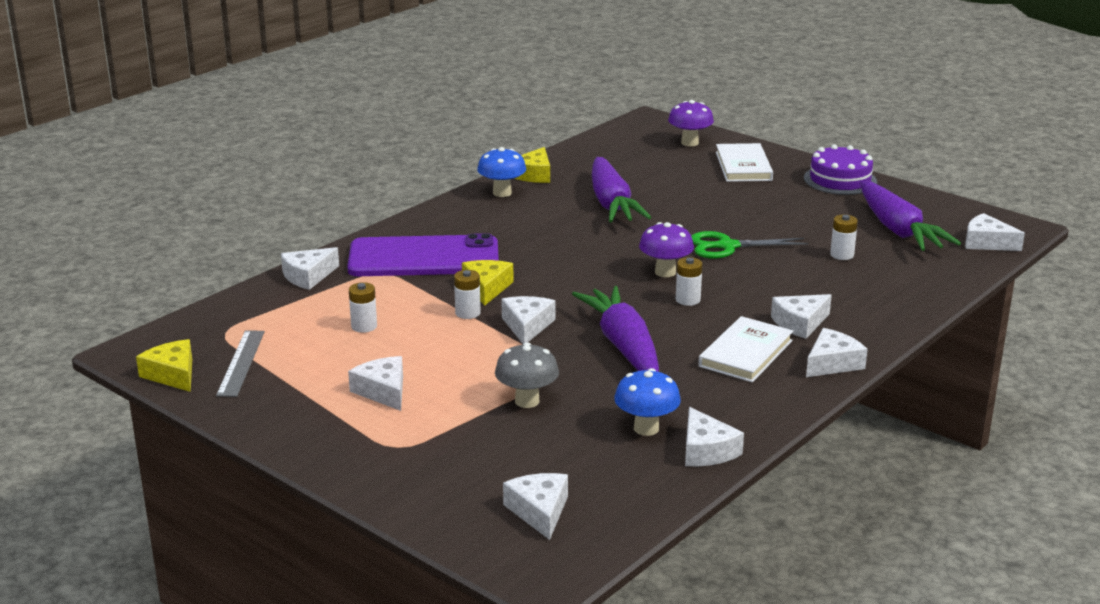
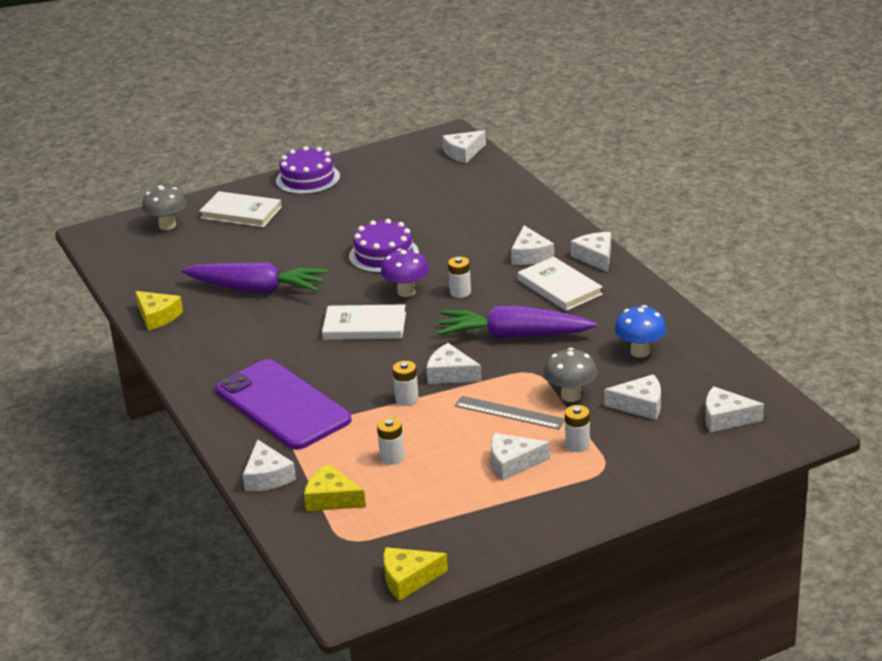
camera: 65 degrees left, 5 degrees up
(241, 363) = (413, 535): grey ruler -> grey ruler (509, 412)
(424, 258) = (282, 405): purple phone -> purple phone turned 60 degrees counterclockwise
(486, 288) = (368, 382): yellow cheese -> yellow cheese (331, 498)
(502, 193) = (182, 340): blue mushroom -> none
(585, 265) = (364, 326): none -> white book
(689, 143) = (167, 225): purple mushroom -> grey mushroom
(706, 450) = (682, 334): white cheese -> white cheese (640, 405)
(727, 246) = (384, 254): green scissors -> purple cake
(842, 255) = (437, 212): white battery -> white battery (577, 445)
(898, 230) = (415, 179): purple carrot -> none

